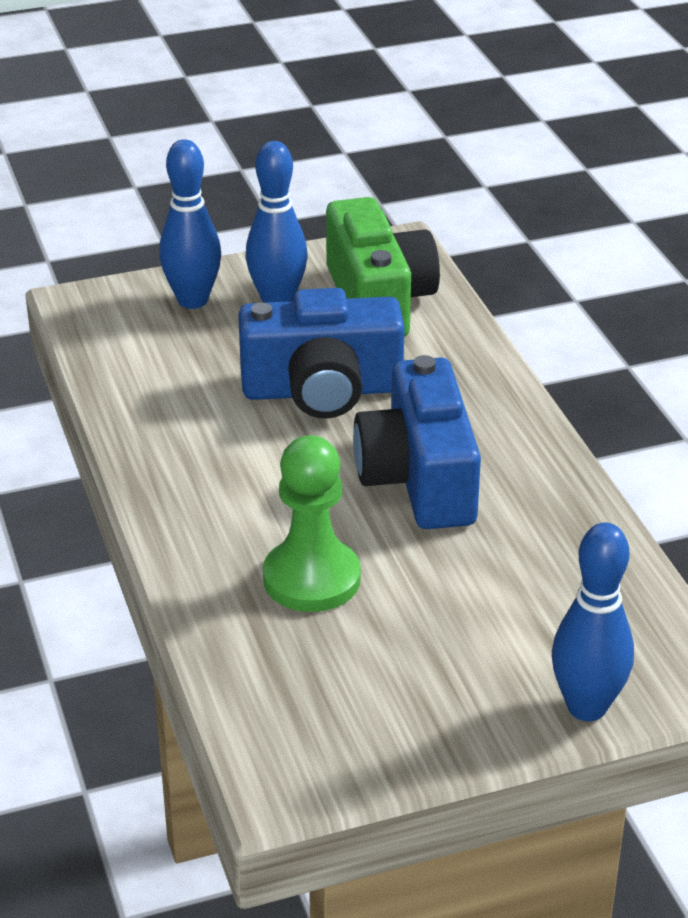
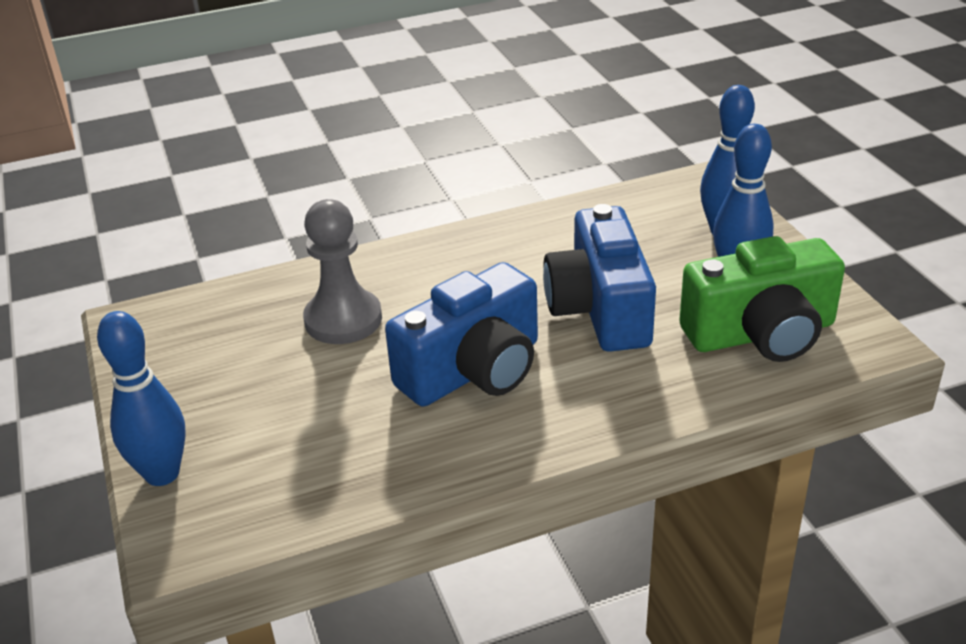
camera: 90 degrees right, 0 degrees up
(311, 579) = (343, 319): green pawn -> grey pawn
(419, 478) = (474, 370): blue camera -> blue camera turned 150 degrees clockwise

